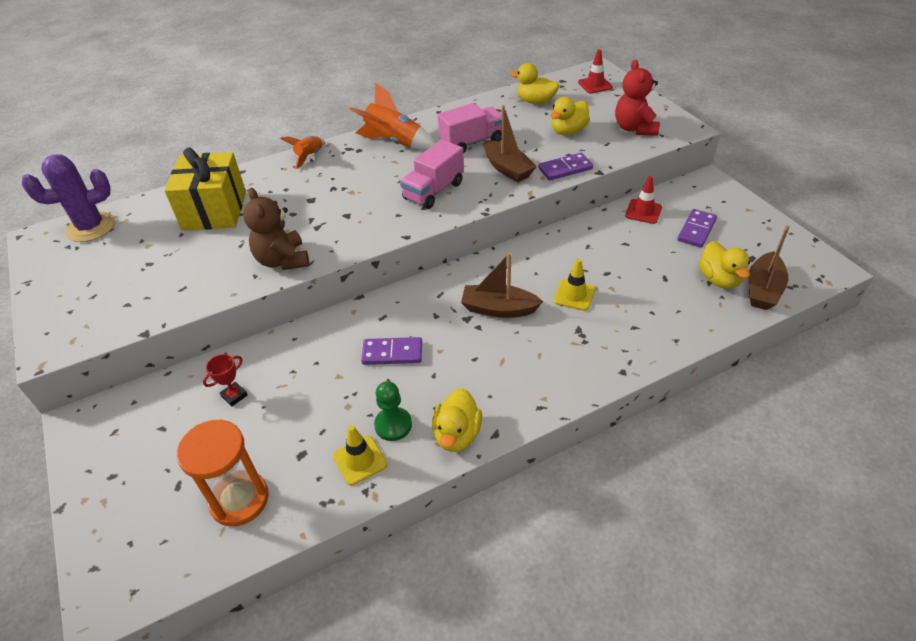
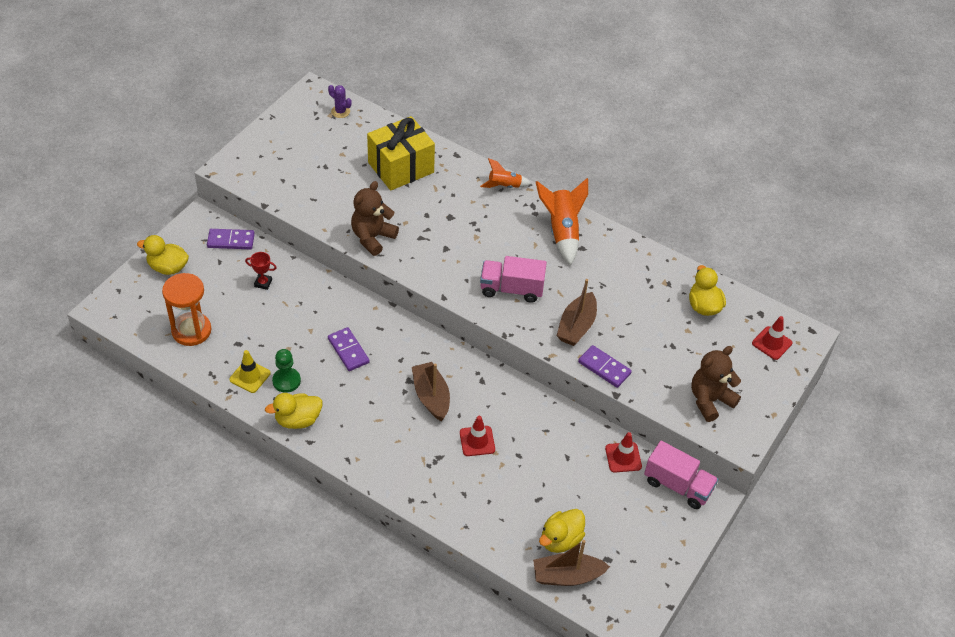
camera: 55 degrees right, 5 degrees up
(91, 227) = (340, 111): purple cactus -> purple cactus, size x0.50
(472, 142) = (600, 285): pink truck -> pink truck (678, 485)
(568, 131) = (667, 350): yellow duck -> yellow duck (168, 267)
(574, 295) = (477, 441): yellow traffic cone -> red traffic cone
(634, 128) = (710, 400): red teddy bear -> brown teddy bear
(696, 230) = (622, 506): purple domino -> purple domino (231, 240)

